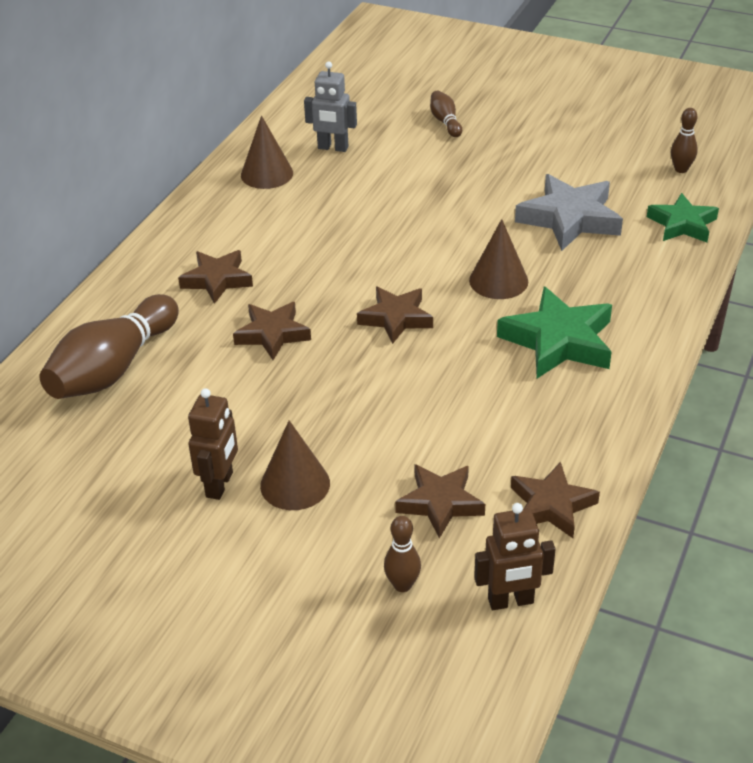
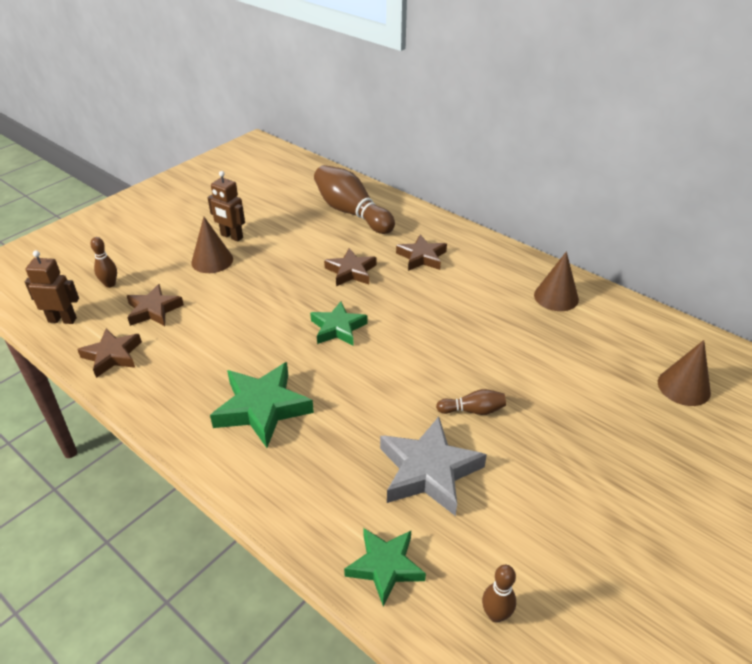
camera: 105 degrees right, 0 degrees up
(333, 148) = (592, 339): grey robot -> none
(396, 318) = (338, 328): brown star -> green star
(445, 122) = (634, 425): brown bowling pin -> brown bowling pin (473, 410)
(498, 281) = (356, 394): brown cone -> brown cone (683, 387)
(511, 601) = (62, 320): brown robot -> brown robot turned 90 degrees clockwise

